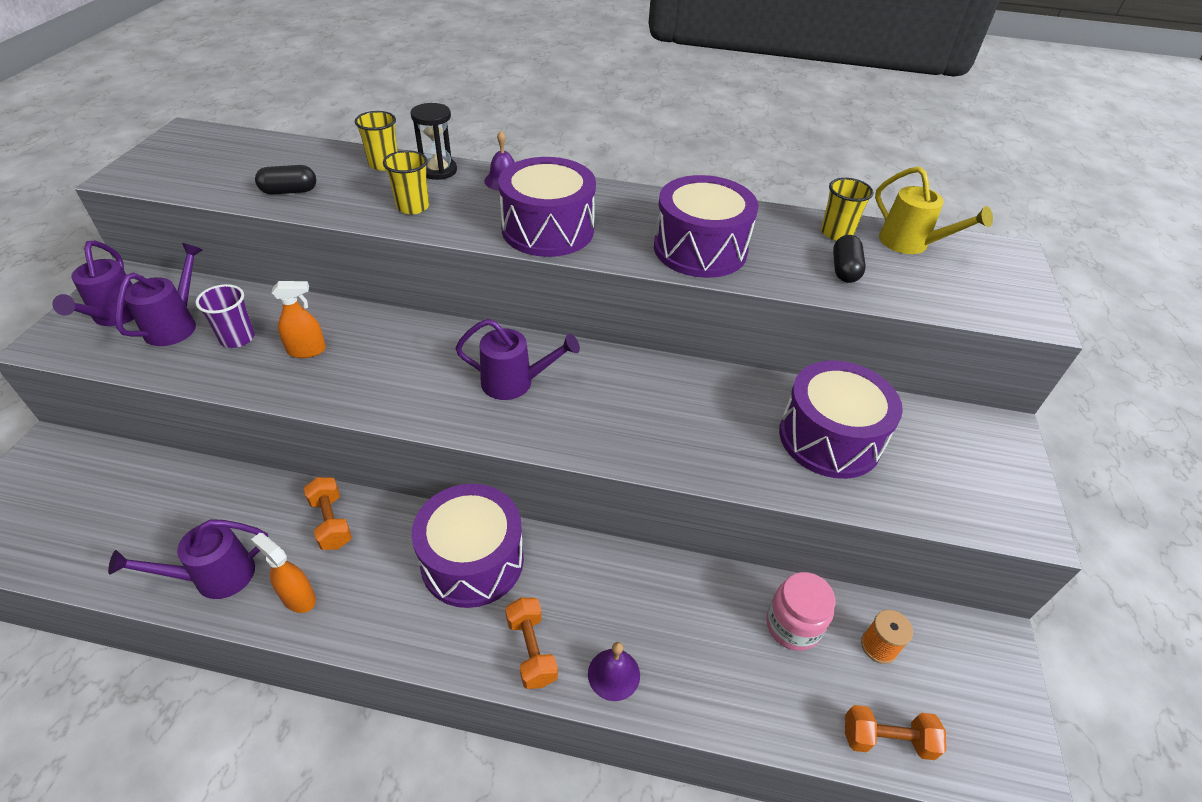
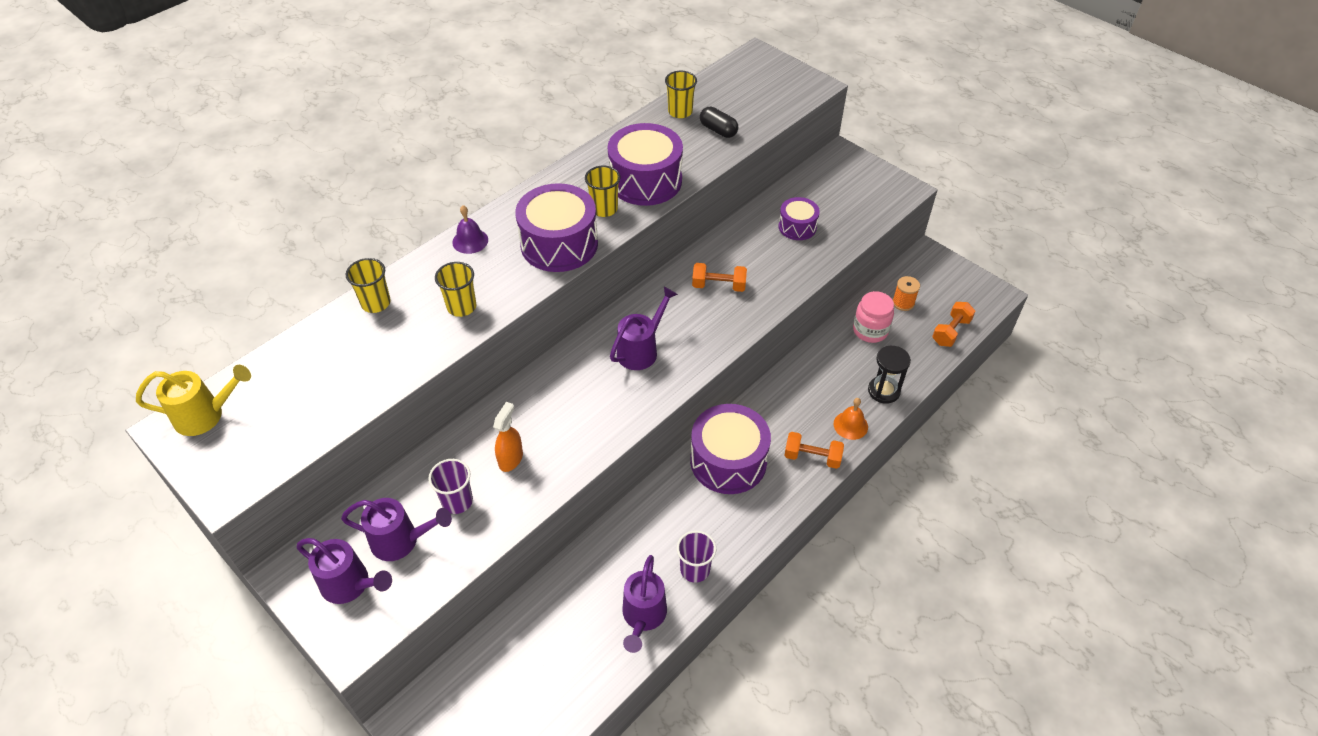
camera: 55 degrees left, 5 degrees up
(176, 324) = (401, 541): purple watering can -> purple watering can turned 135 degrees clockwise
(289, 191) = (366, 376): black capsule -> none
(298, 598) = (695, 569): orange spray bottle -> purple cup
(331, 522) = (640, 531): orange dumbbell -> orange dumbbell (718, 286)
(438, 170) = (418, 273): black hourglass -> black hourglass (883, 391)
(614, 674) = (850, 425): purple bell -> orange bell
(627, 238) = (604, 209): none -> yellow cup
(829, 438) = (797, 227): purple drum -> purple drum, size x0.56
(910, 244) = (717, 88): yellow watering can -> yellow watering can (206, 415)

